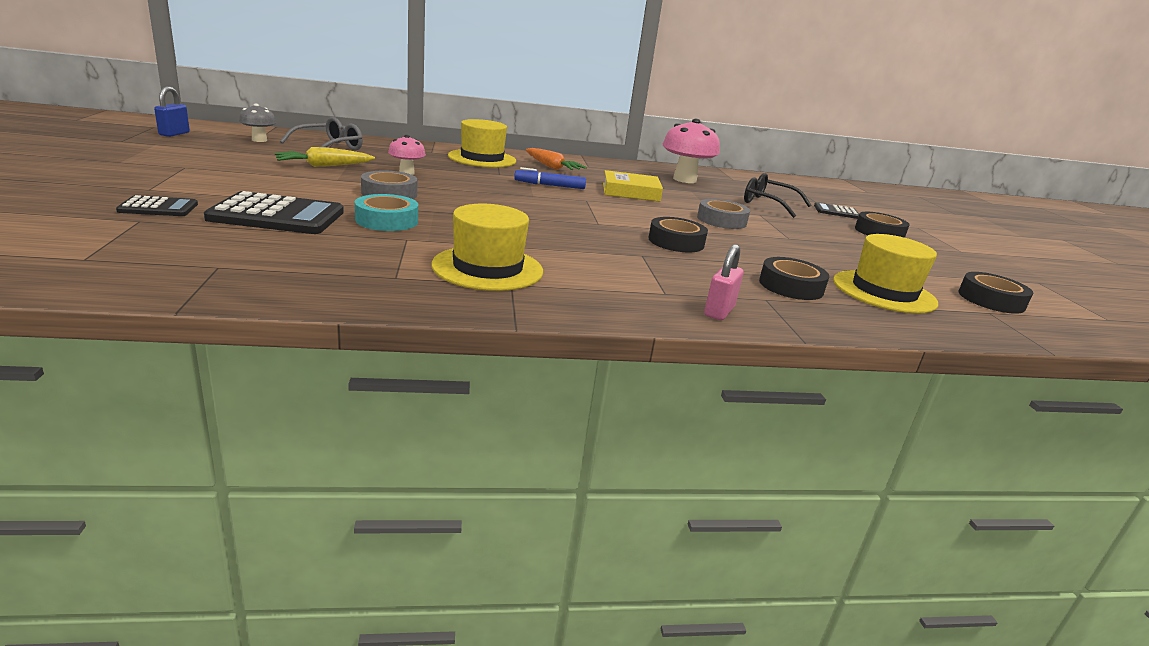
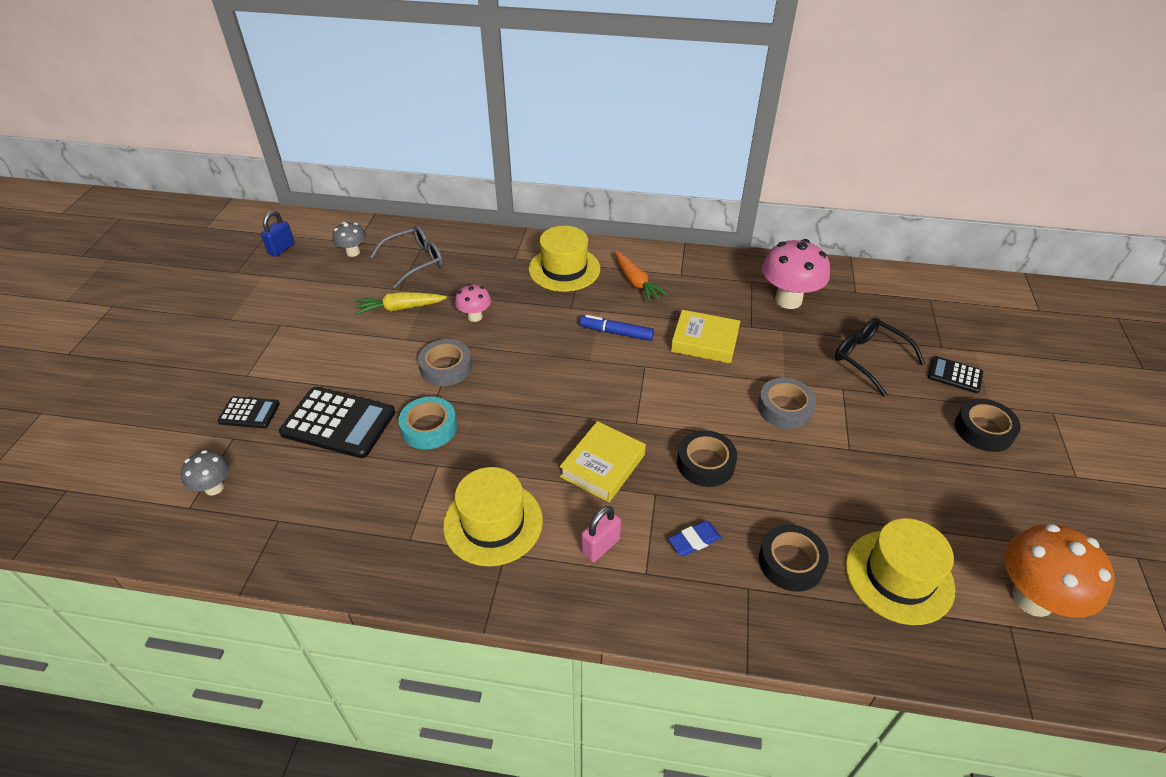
camera: 20 degrees right, 20 degrees up
(120, 247) = (214, 487): none -> grey mushroom
(581, 241) = (602, 465): none -> yellow book
(697, 276) = (694, 540): none -> blue eraser
(719, 311) = (685, 611): pink padlock -> pink padlock (600, 546)
(991, 300) = (1032, 598): black tape -> orange mushroom

